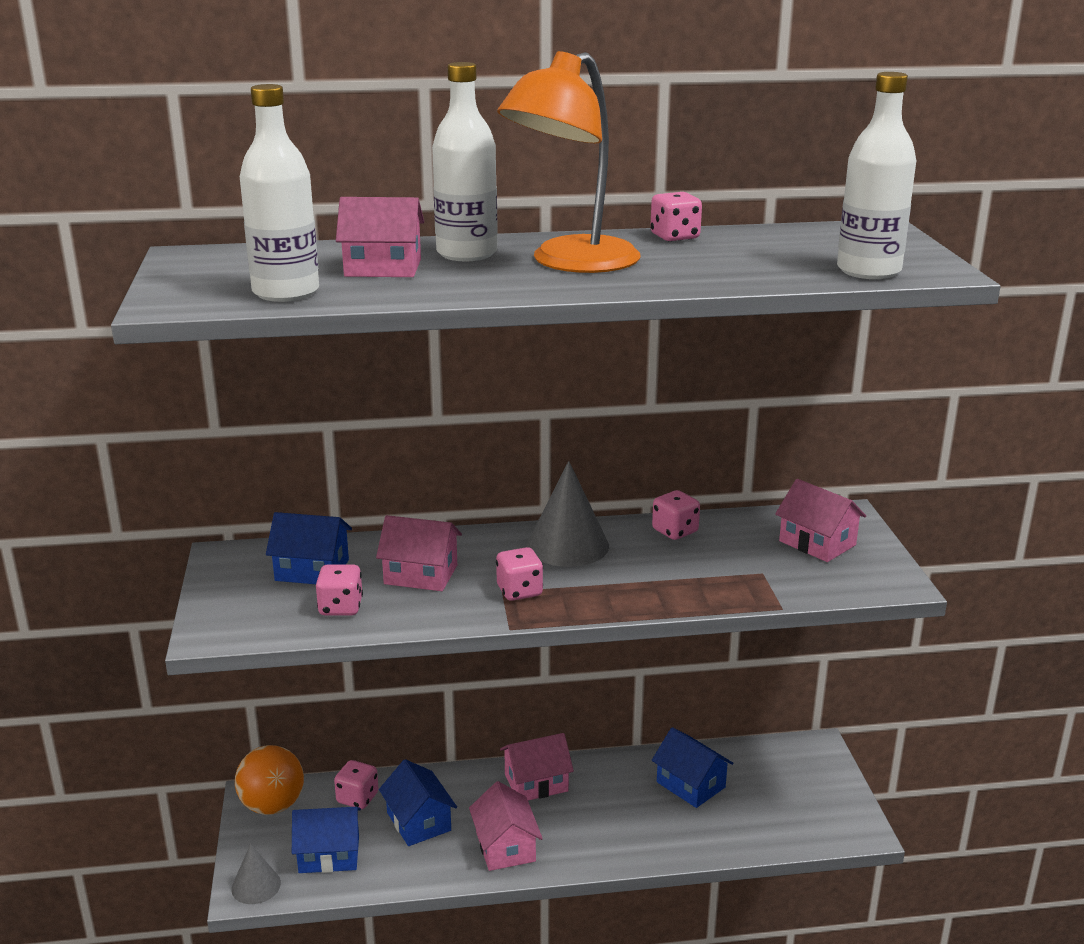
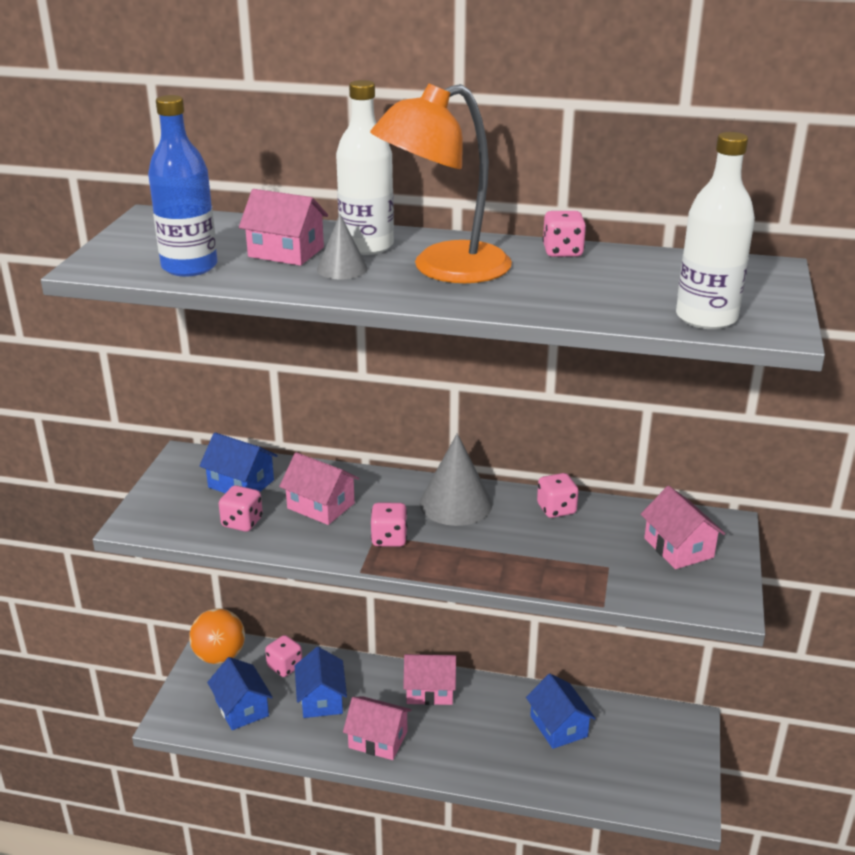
camera: 20 degrees right, 5 degrees up
(256, 886) = (178, 719): grey cone -> grey cone (342, 269)
(286, 292) = (189, 267): white bottle -> blue bottle
(329, 854) = (242, 708): blue house -> blue house turned 45 degrees clockwise
(505, 846) = (378, 739): pink house -> pink house turned 75 degrees counterclockwise

